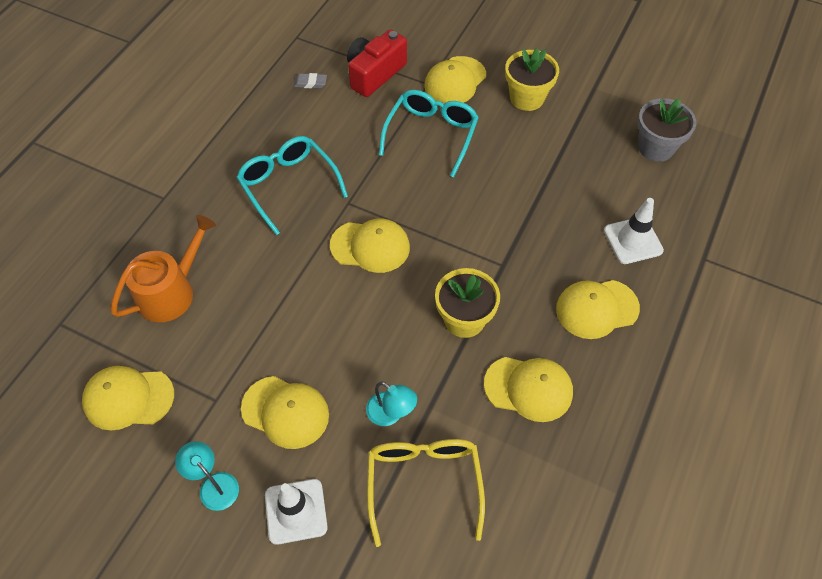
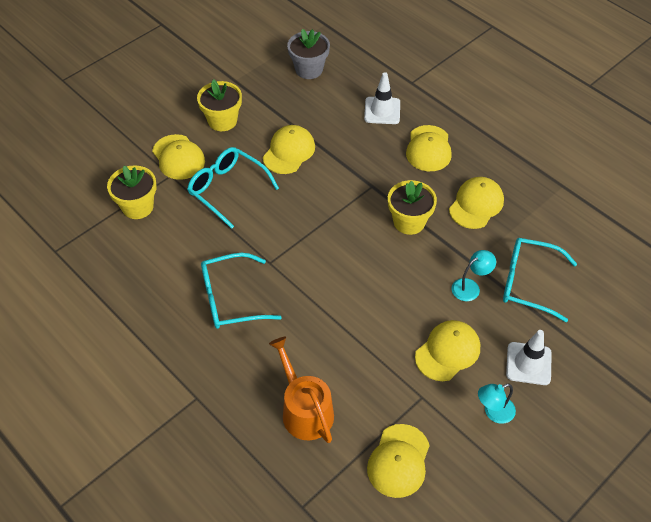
camera: 70 degrees left, 5 degrees down
(310, 83) = (120, 254): grey eraser -> none
(370, 246) = (320, 259): yellow cap -> yellow cap (289, 152)
(374, 74) = (137, 207): red camera -> yellow flower pot
(424, 483) = (528, 283): yellow glasses -> turquoise glasses

